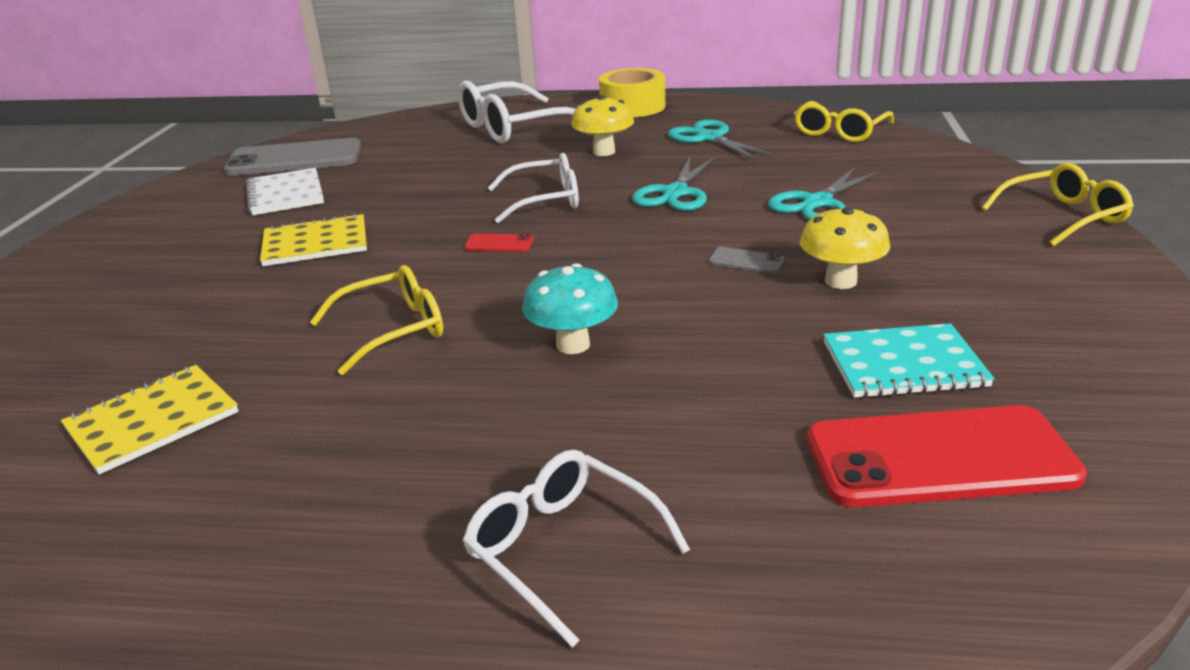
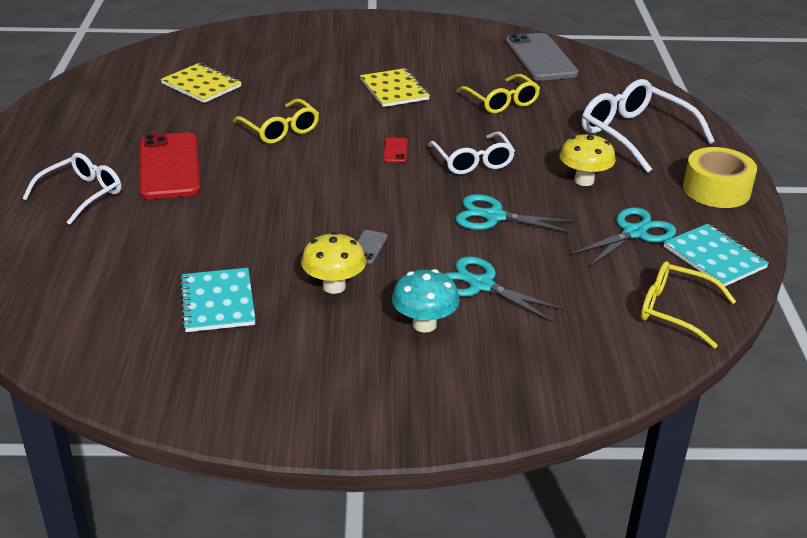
camera: 80 degrees right, 5 degrees up
(286, 194) = (473, 67): white notebook -> none
(573, 345) = (257, 186): turquoise mushroom -> turquoise mushroom (424, 324)
(750, 115) = (714, 257): none -> turquoise notebook
(939, 458) = (120, 304): red phone -> red phone (169, 166)
(1063, 217) = (461, 422): yellow glasses -> yellow glasses (501, 102)

